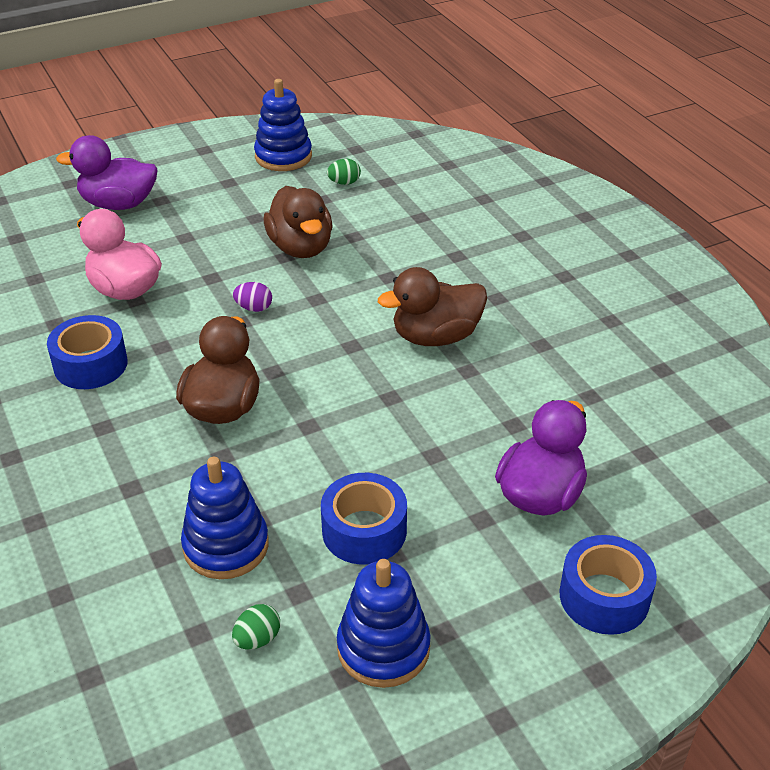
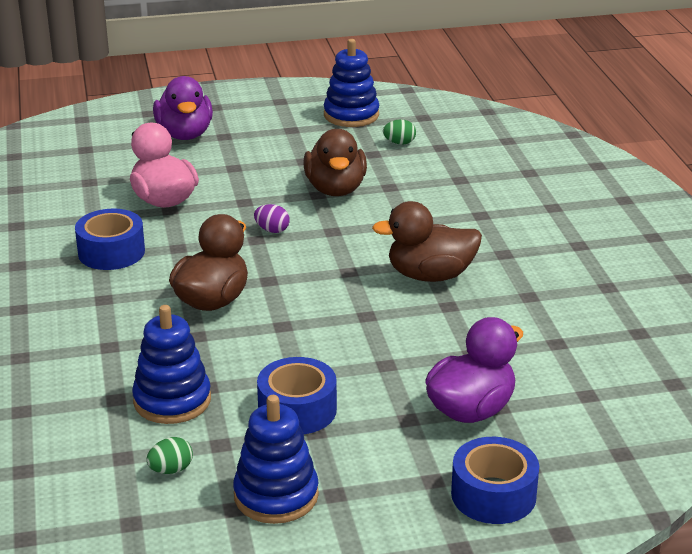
camera: 15 degrees right, 10 degrees down
(118, 204) = (185, 134): purple duck -> purple duck turned 120 degrees counterclockwise

